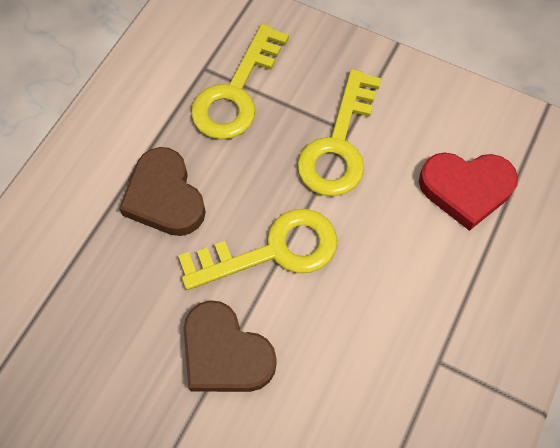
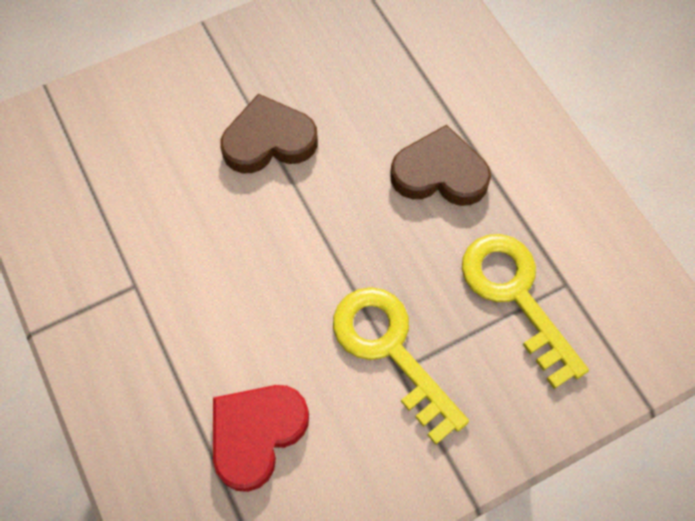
camera: 125 degrees right, 0 degrees up
(273, 250) = (326, 225): yellow key -> none

